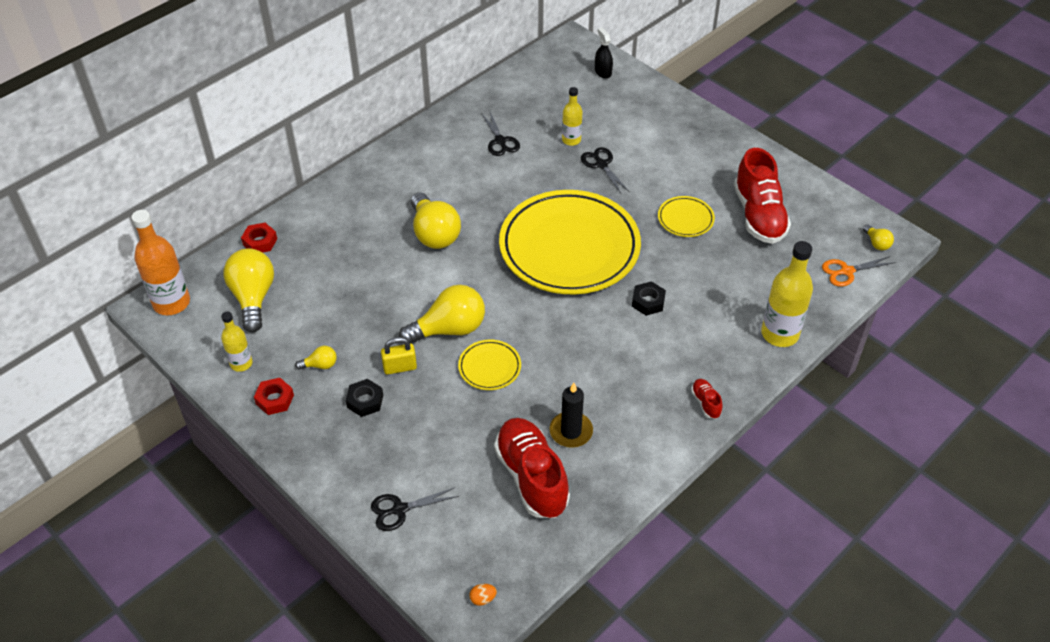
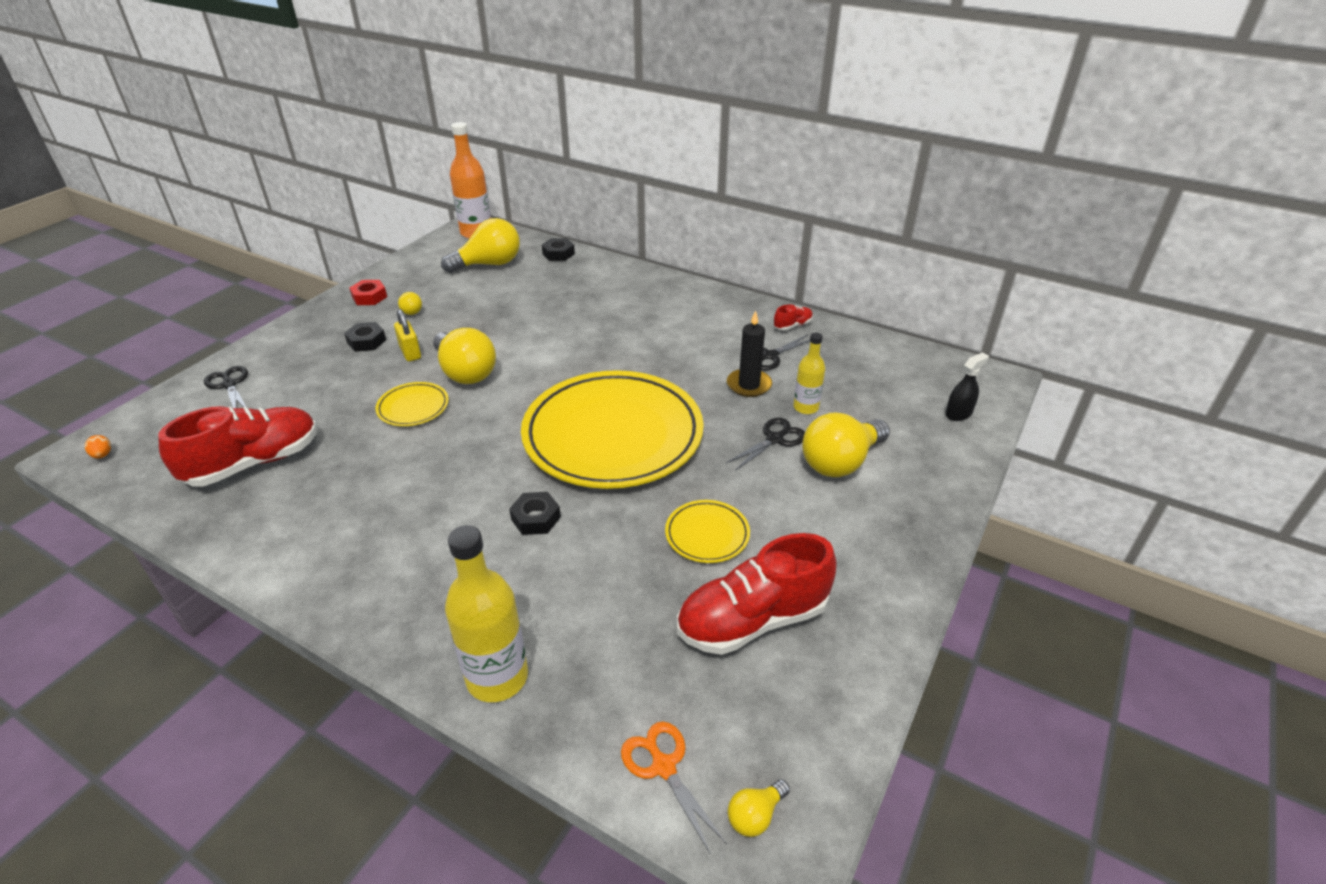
camera: 75 degrees right, 10 degrees down
(241, 363) = (411, 274): yellow bottle -> none
(260, 242) = (558, 254): red nut -> black nut
(434, 233) = (602, 339): yellow light bulb -> yellow light bulb (840, 462)
(571, 431) = (317, 482): black candle -> black candle (749, 385)
(705, 403) = (357, 602): red shoe -> red shoe (792, 325)

